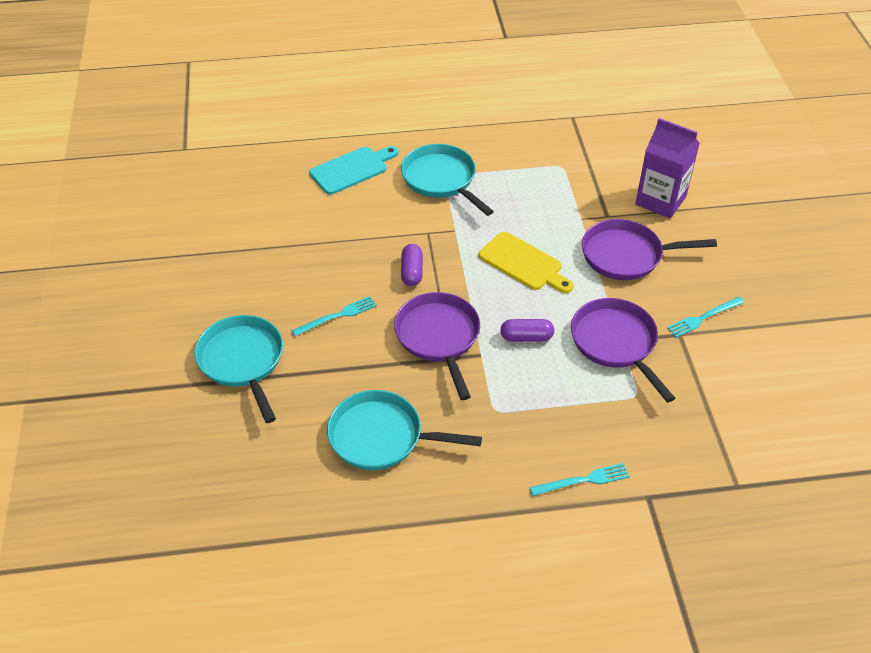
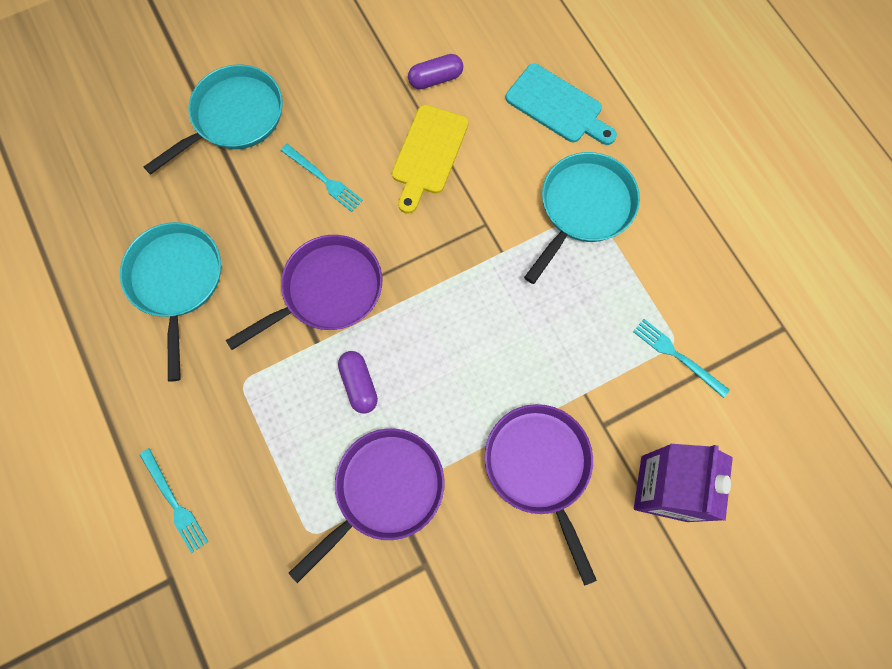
camera: 70 degrees right, 25 degrees up
(412, 272) = (416, 229): purple capsule -> purple capsule (435, 79)
(523, 263) = (476, 346): yellow cutting board -> yellow cutting board (428, 154)
(703, 318) = (465, 591): turquoise fork -> turquoise fork (677, 356)

